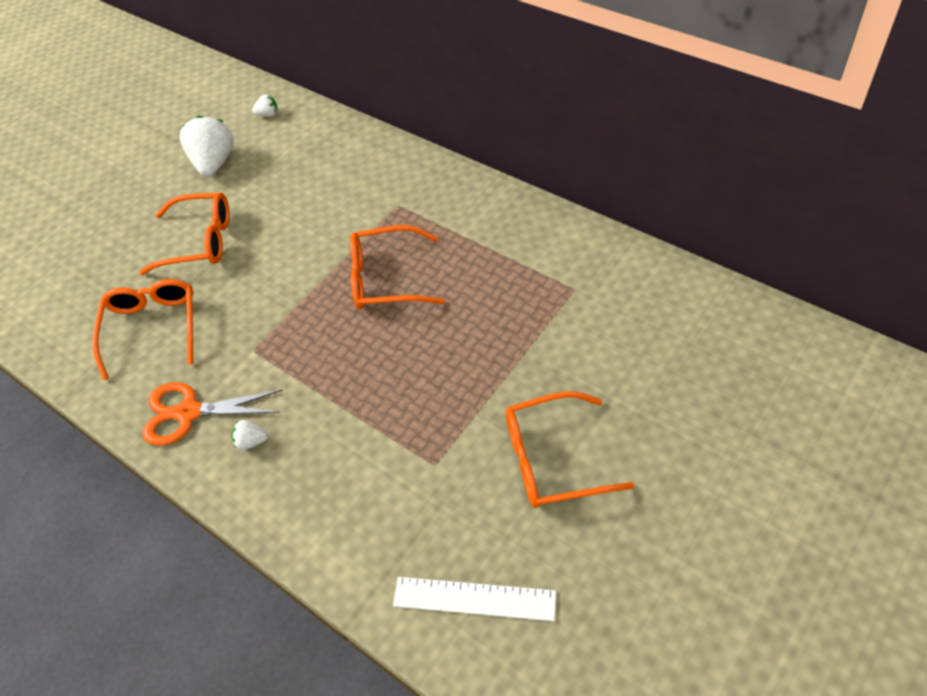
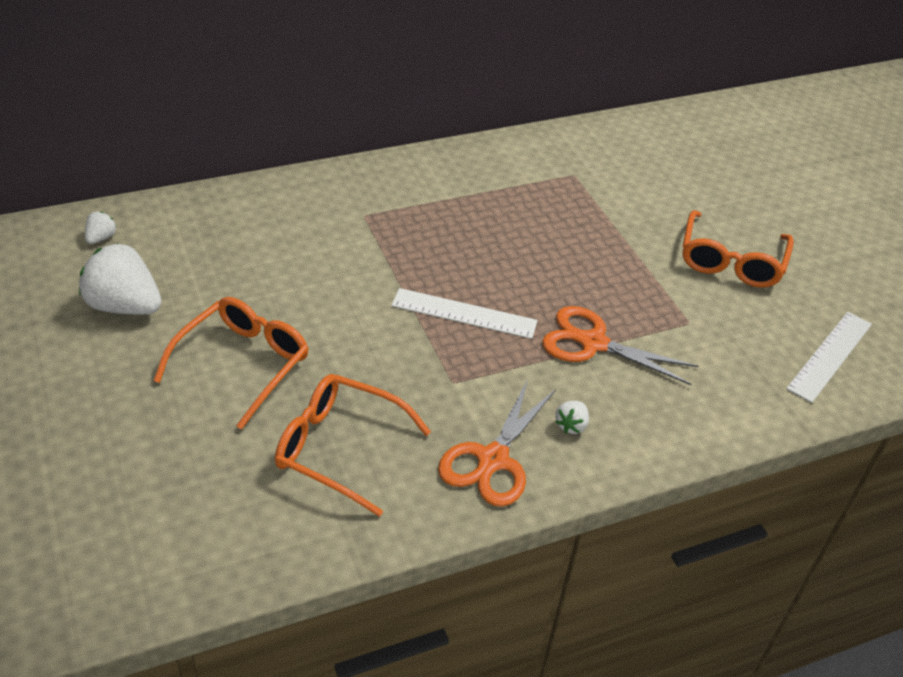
camera: 70 degrees left, 10 degrees down
(330, 317) = (464, 313): none -> white ruler
(355, 410) = (593, 343): none -> orange scissors
(387, 278) = (453, 260): orange glasses -> none

